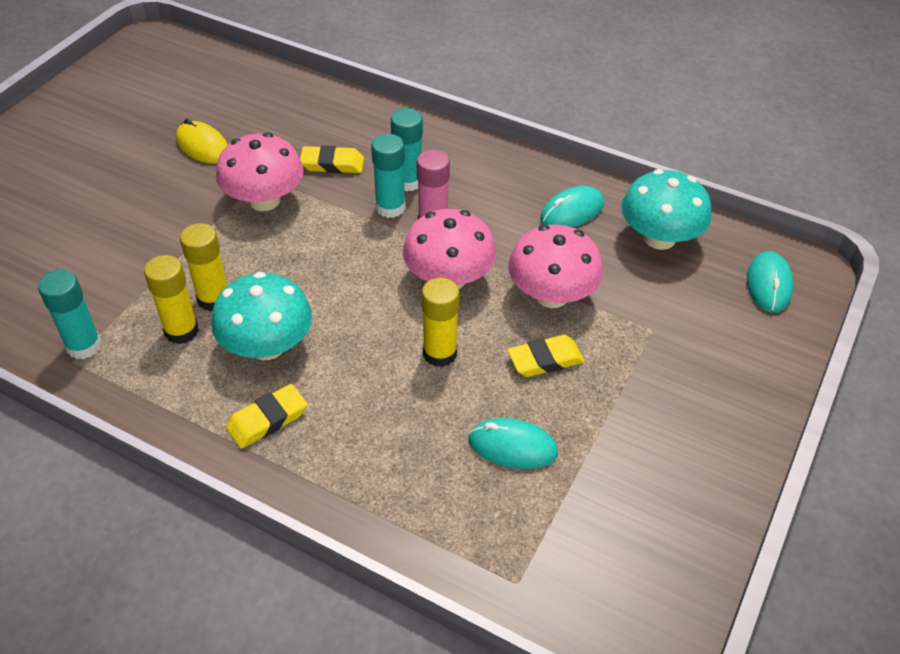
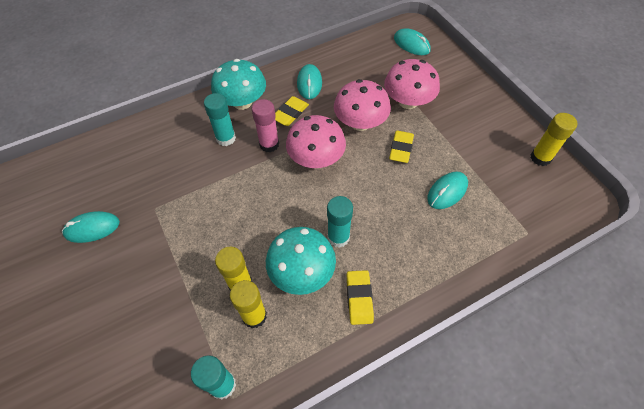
camera: 55 degrees left, 10 degrees up
(203, 146) = (92, 228): yellow mouse -> turquoise mouse
(264, 200) = (177, 217): pink mushroom -> pink mushroom (408, 101)
(332, 164) = (177, 166): yellow eraser -> yellow eraser (290, 113)
(390, 207) = (239, 157): turquoise glue stick -> turquoise glue stick (338, 237)
(440, 353) = (366, 190): yellow glue stick -> yellow glue stick (540, 157)
(659, 238) = (354, 62): turquoise mushroom -> turquoise mushroom (242, 102)

